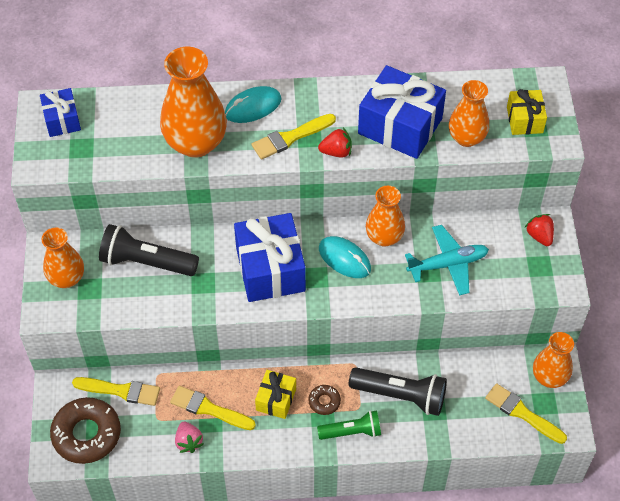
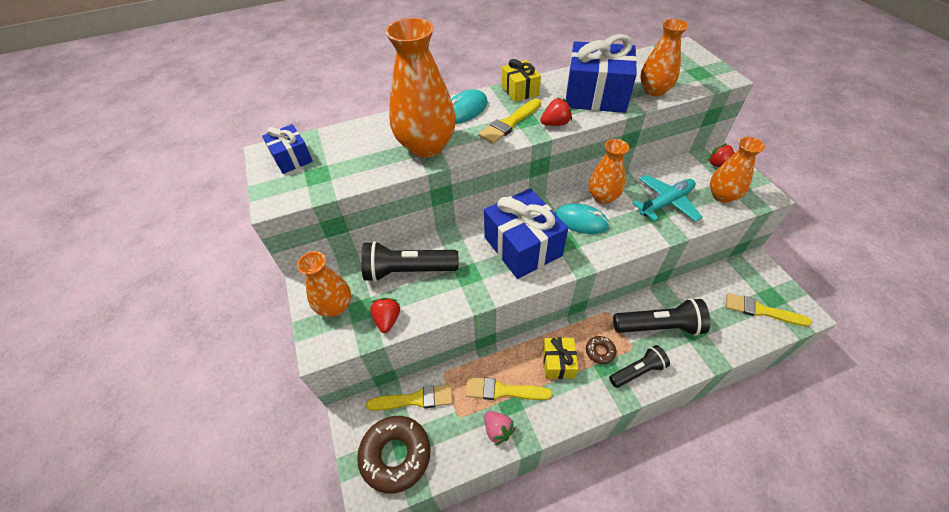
camera: 15 degrees left, 5 degrees down
(111, 305) = (387, 319): none -> red strawberry
(352, 431) = (637, 371): green flashlight -> black flashlight
(524, 120) = (688, 70): yellow gift -> yellow gift (520, 90)
(549, 377) = (760, 276): orange vase -> orange vase (722, 196)

